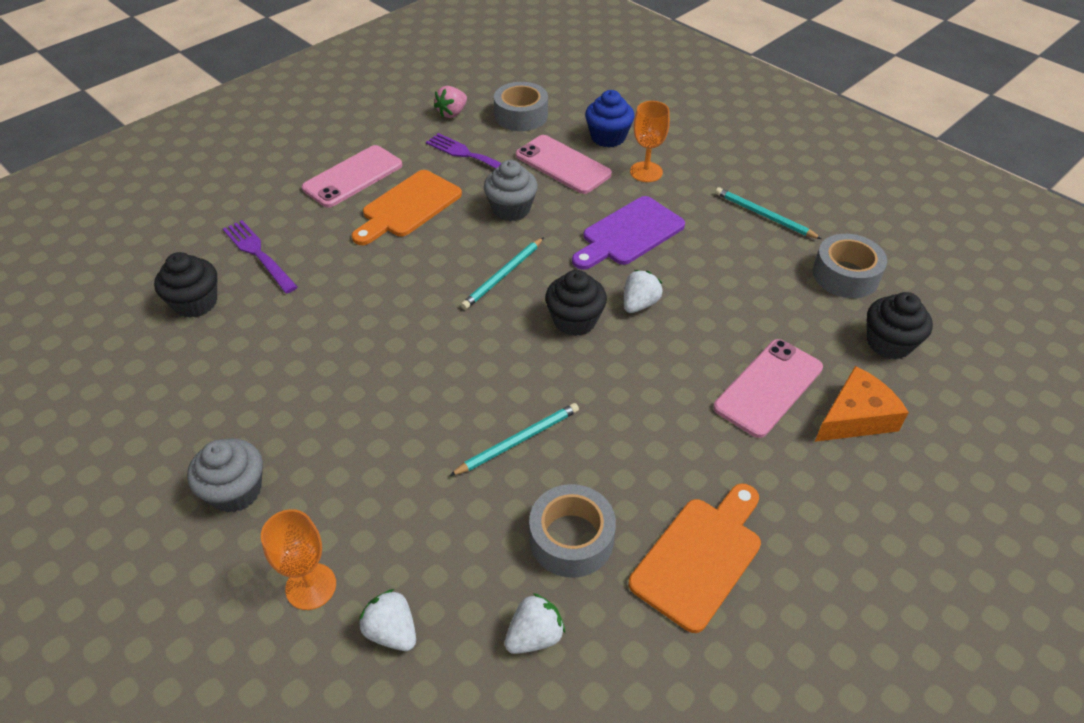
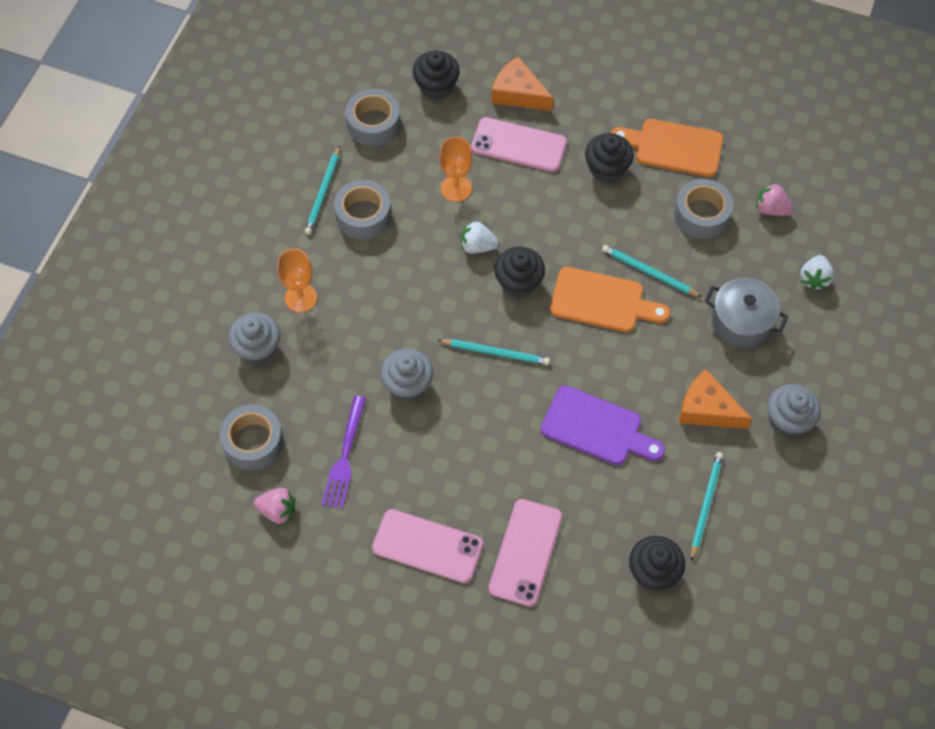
camera: 115 degrees left, 15 degrees up
(216, 369) = (705, 505): none -> turquoise pencil
(258, 254) = (572, 561): purple fork -> none
(311, 586) = (817, 335): orange goblet -> orange goblet (456, 188)
(312, 419) = (707, 409): none -> orange cheese
(390, 506) = (741, 321): none -> grey pot
(408, 207) = (447, 471): orange cutting board -> orange cutting board (602, 301)
(534, 636) = (771, 209): white strawberry -> pink strawberry
(563, 165) = (321, 370): pink phone -> pink phone (525, 552)
(608, 137) = (258, 348): blue cupcake -> grey cupcake
(629, 234) = (396, 281): purple cutting board -> purple cutting board (596, 428)
(695, 462) = (607, 169): none -> black cupcake
(722, 234) = (363, 215): none -> grey tape

